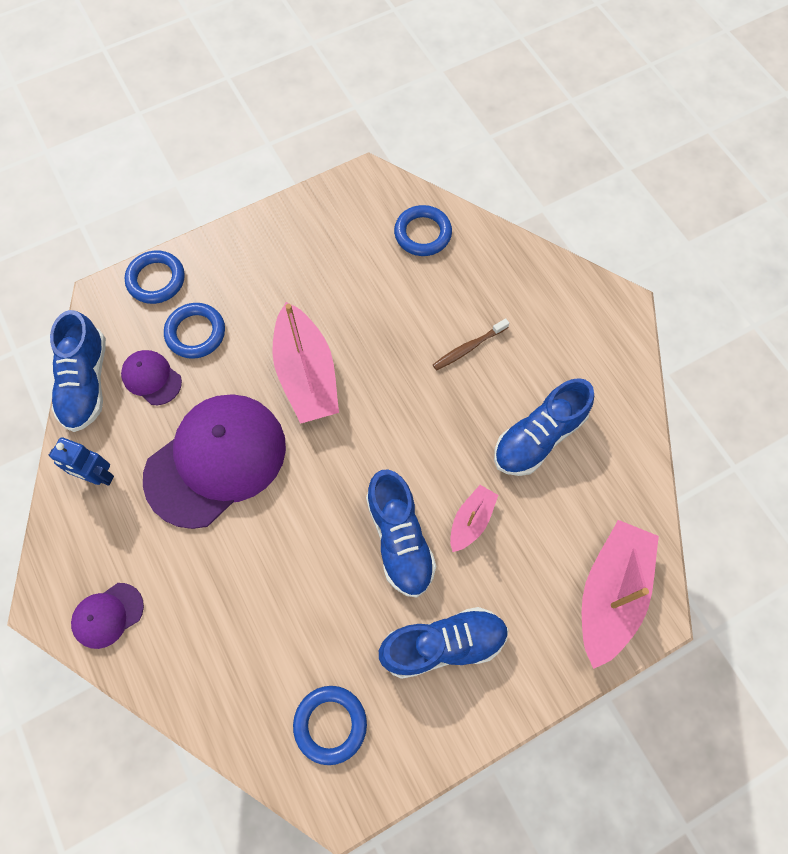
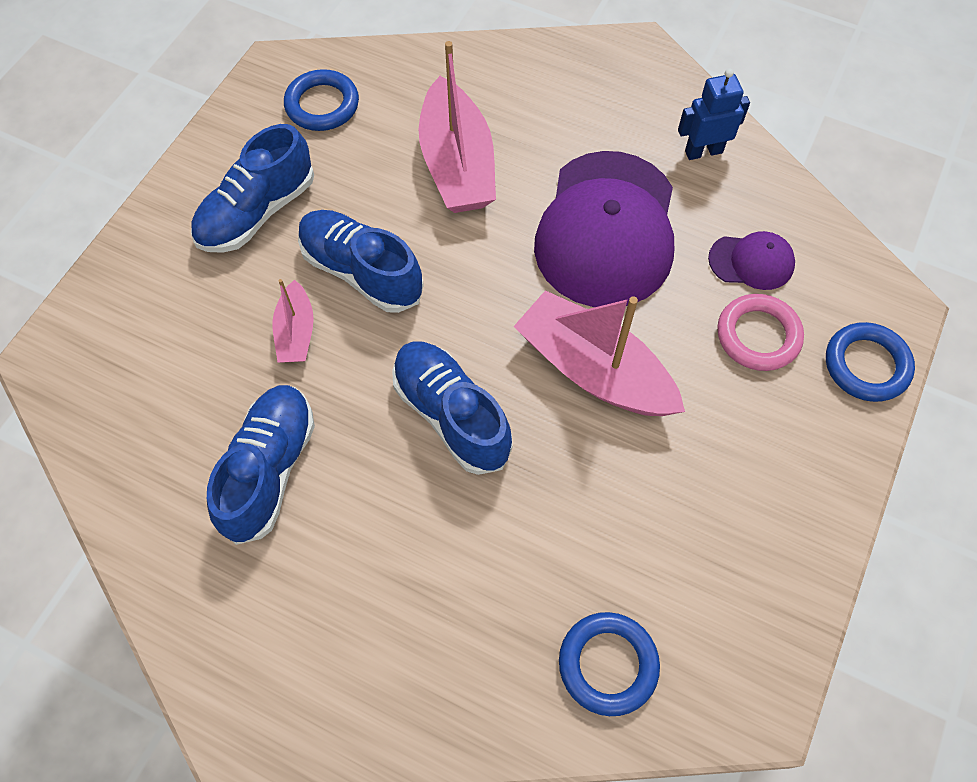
camera: 145 degrees right, 5 degrees down
(86, 383) = (809, 217): blue shoe -> blue shoe (451, 415)
(108, 615) = (580, 67): purple cap -> none
(195, 333) = (758, 336): blue ring -> pink ring
(468, 348) = (426, 529): brown toothbrush -> none
(610, 593) = (102, 351): pink boat -> pink boat (457, 164)

